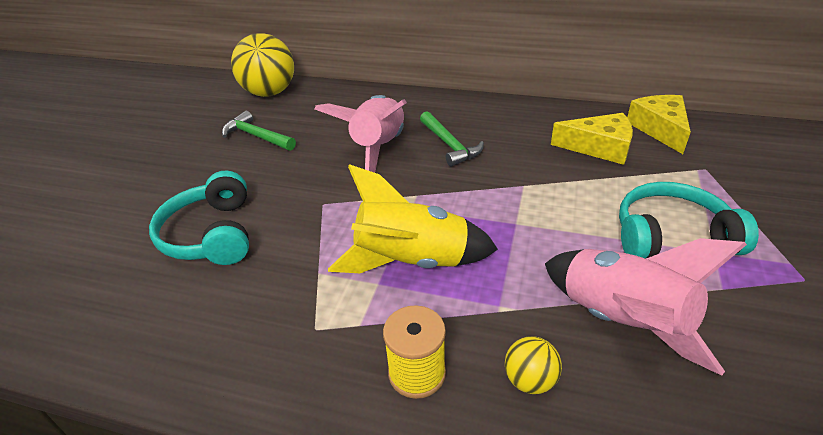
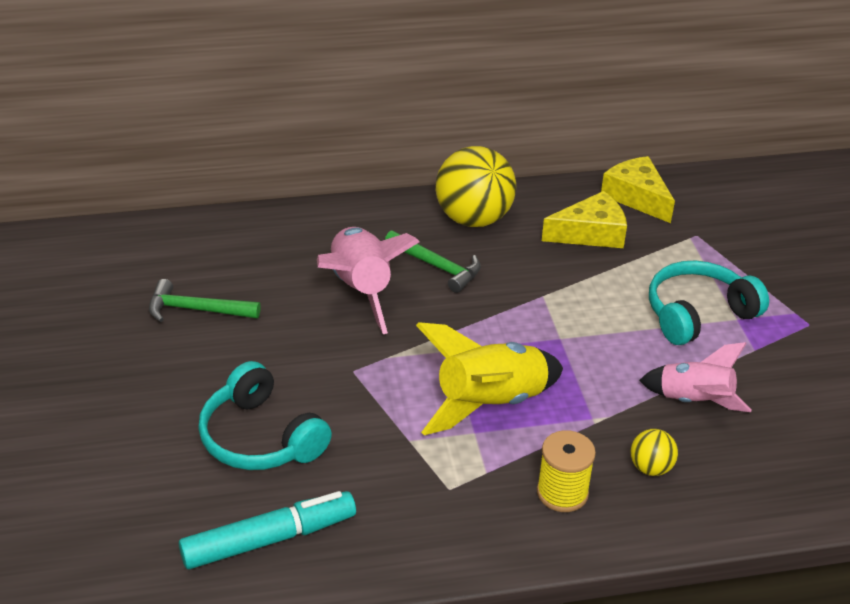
camera: 30 degrees left, 0 degrees up
(136, 320) = (269, 539): none -> turquoise marker
(269, 93) = (152, 244): yellow ball -> yellow ball (473, 219)
(622, 322) = (694, 401): pink rocket -> pink rocket, size x0.66

